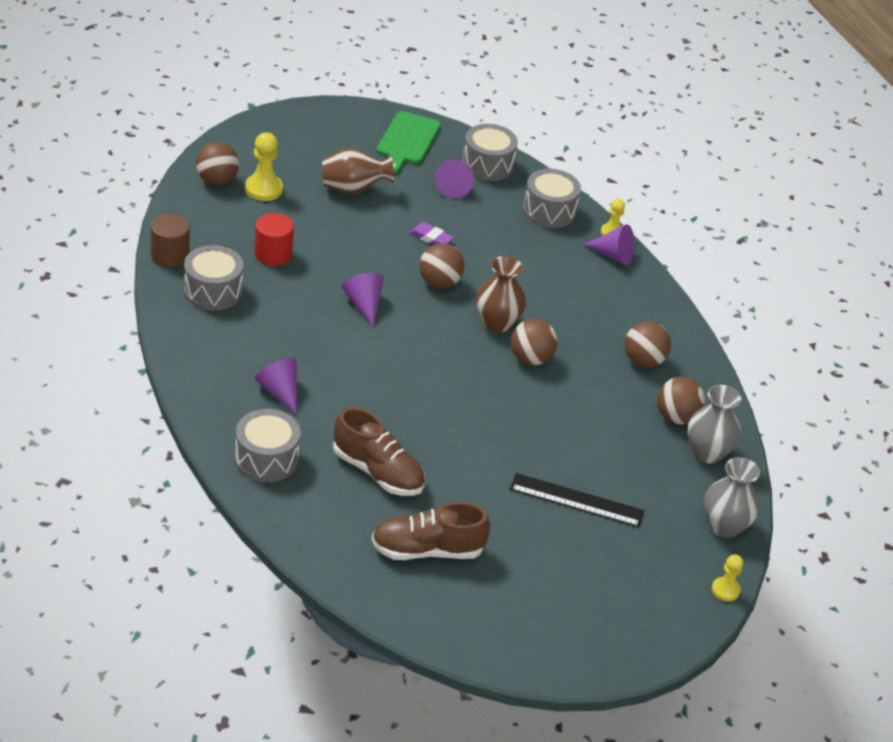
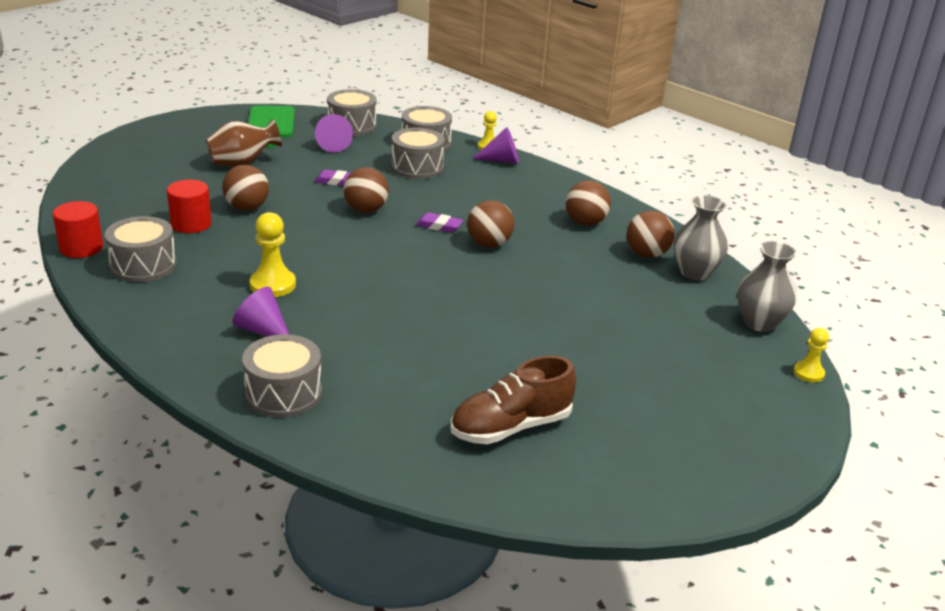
camera: 20 degrees left, 10 degrees down
(170, 255) = (81, 248): brown cylinder -> red cylinder
(216, 180) = (103, 183): brown ball -> brown ball (247, 208)
(263, 189) = (154, 180): yellow pawn -> yellow pawn (273, 285)
(364, 304) = (305, 241): purple cone -> none
(378, 472) = (410, 371): brown shoe -> none
(497, 323) = (439, 226): brown vase -> purple eraser
(520, 241) = (417, 167): none -> grey drum
(576, 500) = (618, 340): black ruler -> none

